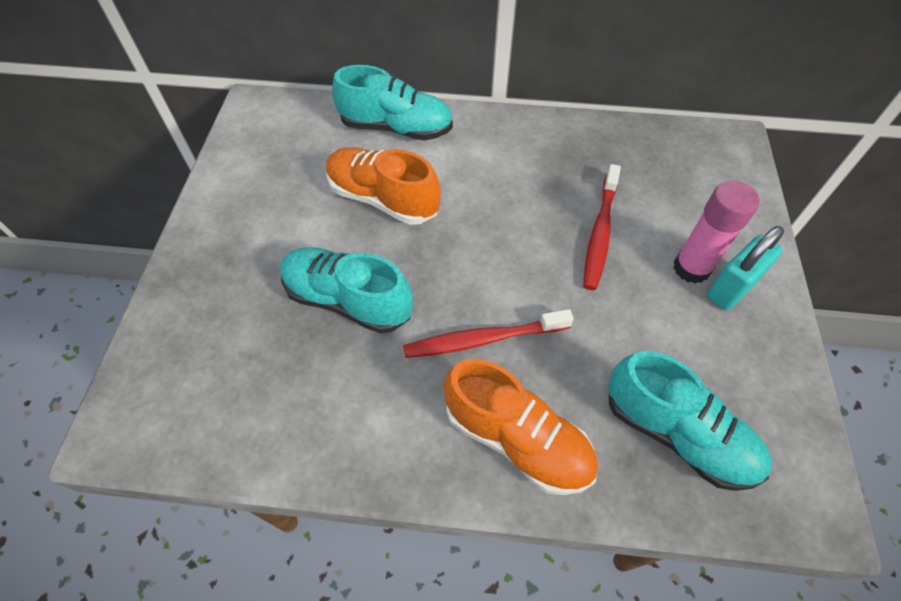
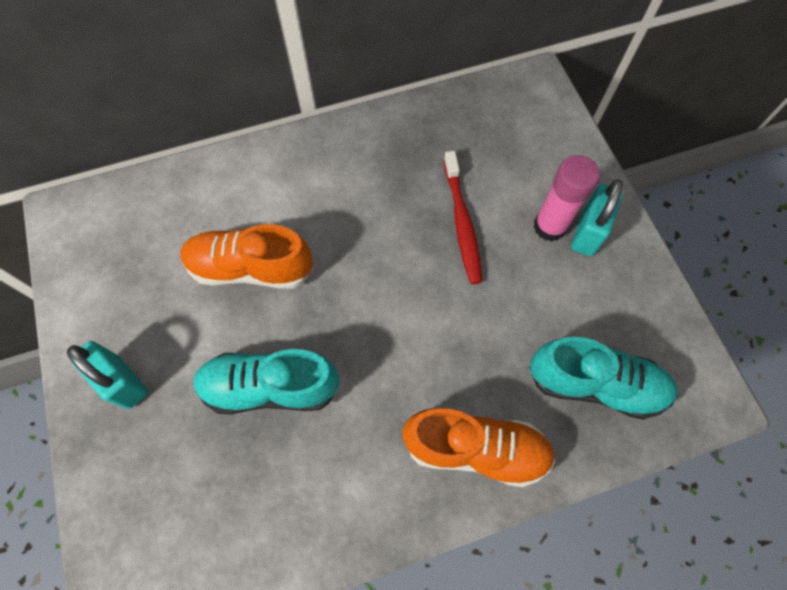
camera: 25 degrees left, 10 degrees up
(228, 245) = (123, 382): none -> turquoise padlock
(396, 128) = (225, 184): turquoise shoe -> none
(483, 339) = (408, 371): red toothbrush -> none

